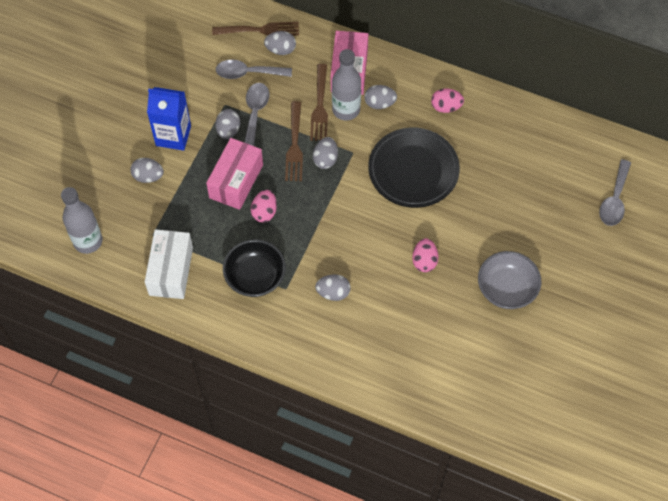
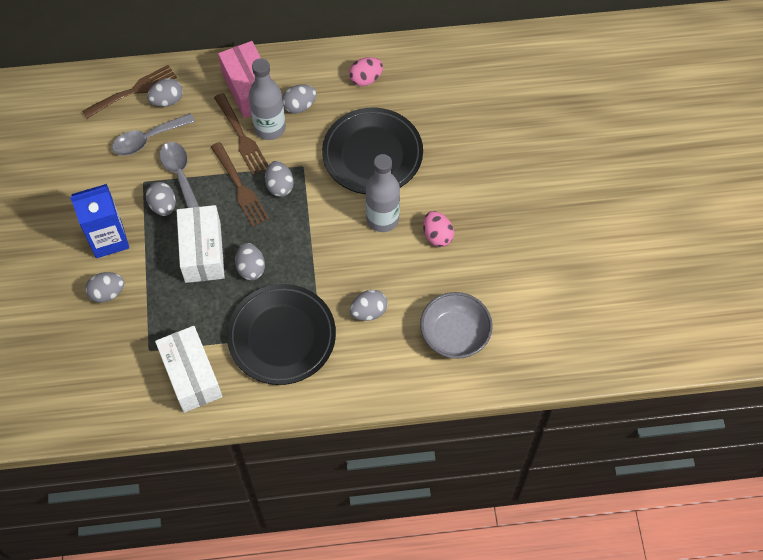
camera: 30 degrees left, 0 degrees up
(88, 241) = (84, 391): grey bottle -> grey bottle (382, 219)
(236, 181) = (202, 252): pink box -> white box
(255, 277) = (282, 337): black bowl -> black plate
(264, 212) = (251, 268): pink egg -> grey egg
(506, 289) = (530, 222): grey bowl -> grey bowl (454, 335)
(614, 199) = (575, 90): grey spoon -> none

